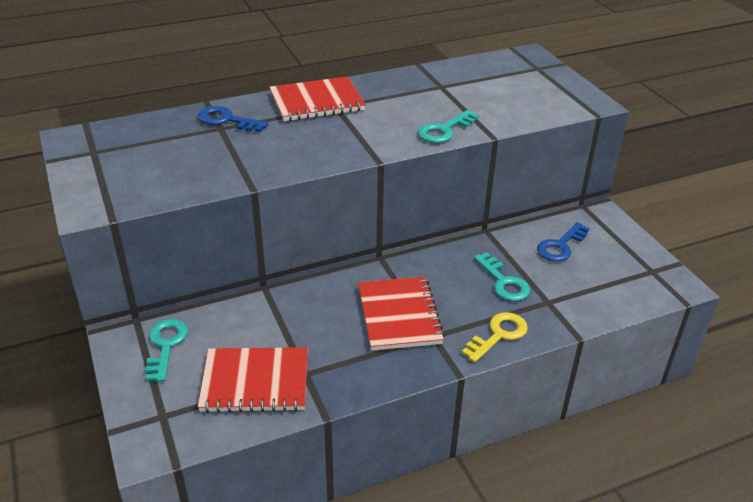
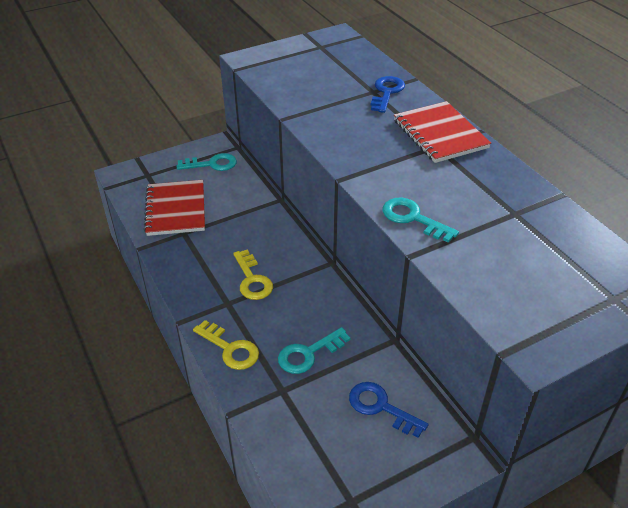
camera: 85 degrees right, 5 degrees up
(399, 315) = (252, 280): red notebook -> yellow key

